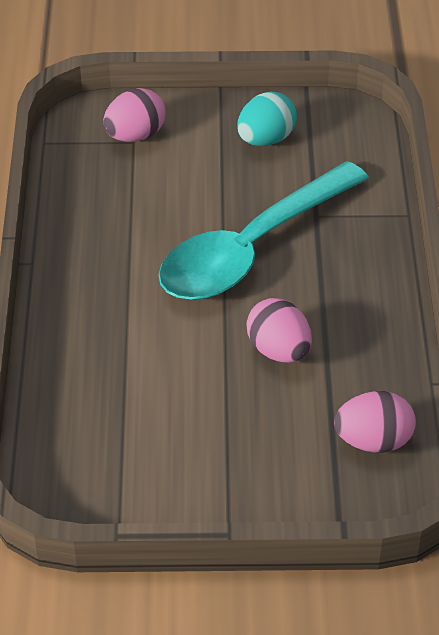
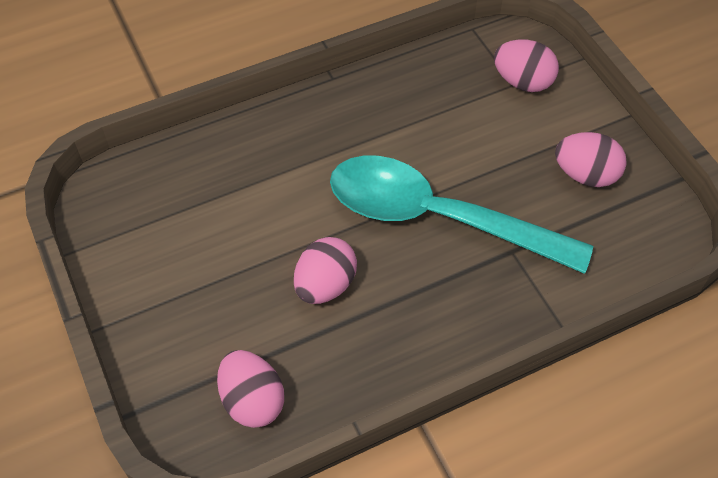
camera: 65 degrees right, 10 degrees up
(266, 139) = (585, 175): turquoise egg -> pink egg

